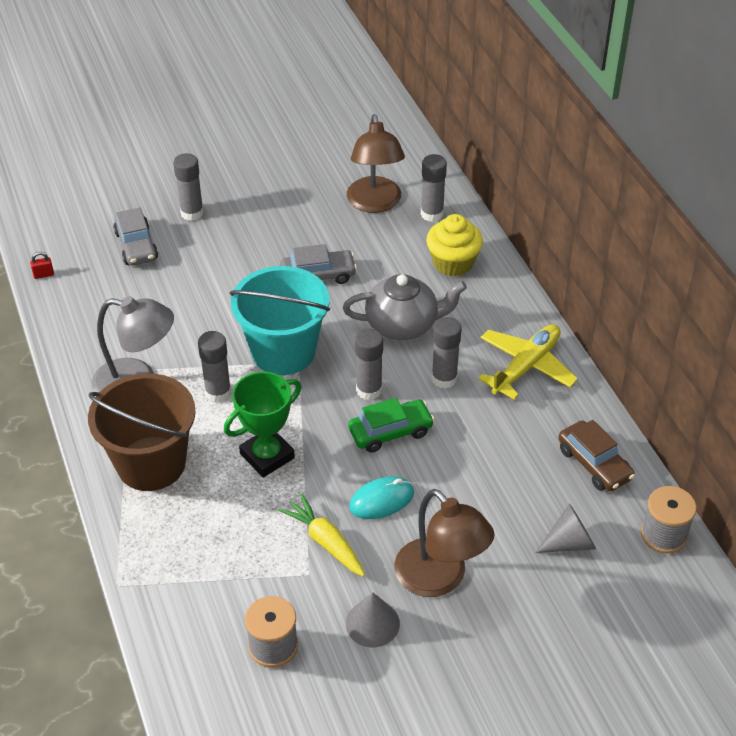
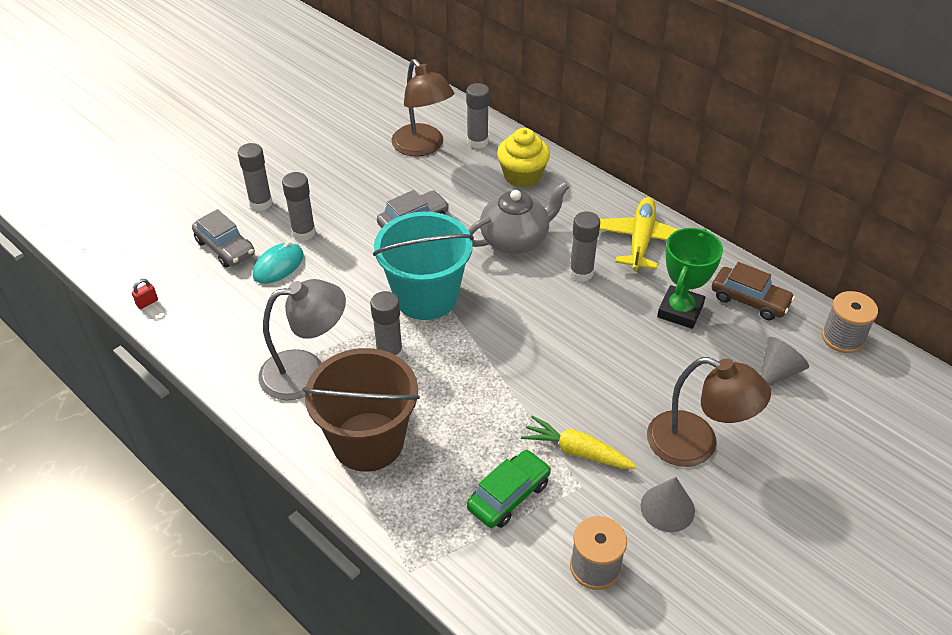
camera: 25 degrees left, 0 degrees up
(267, 456) = (473, 394): green trophy -> green trophy (680, 311)
(369, 390) = (524, 304): grey glue stick -> grey glue stick (303, 232)
(381, 500) = (600, 395): turquoise mouse -> turquoise mouse (278, 265)
(390, 432) = (567, 333): green car -> green car (508, 495)

